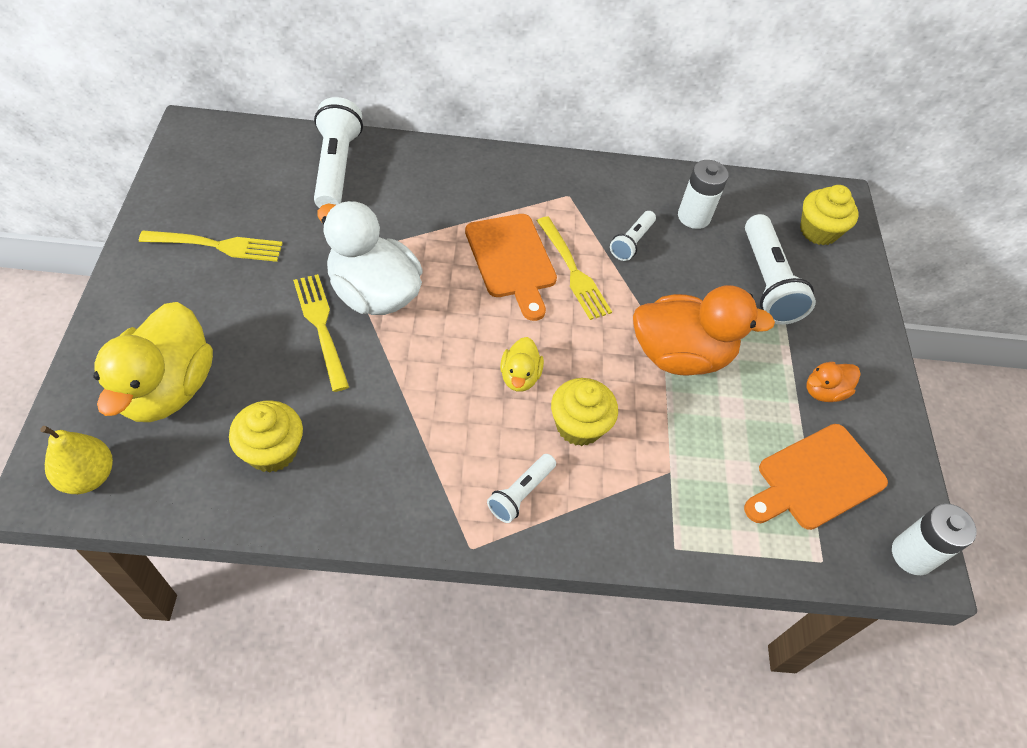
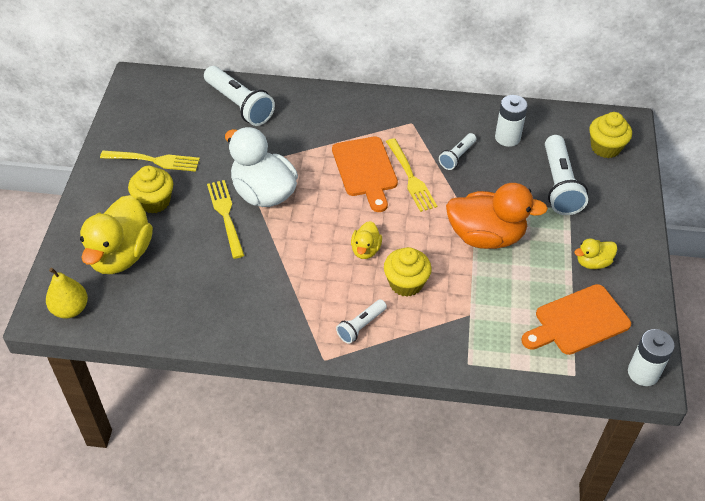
camera: 10 degrees right, 5 degrees down
(272, 450) = (191, 295): yellow cupcake -> yellow cupcake (154, 201)
(336, 167) = (239, 105): white flashlight -> white flashlight turned 135 degrees clockwise
(824, 391) = (593, 262): orange duck -> yellow duck

